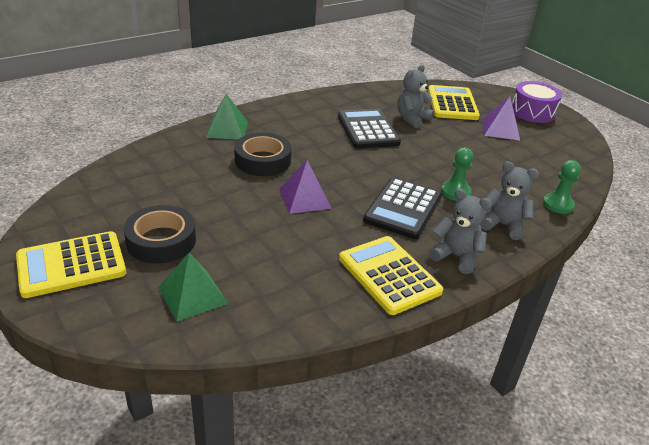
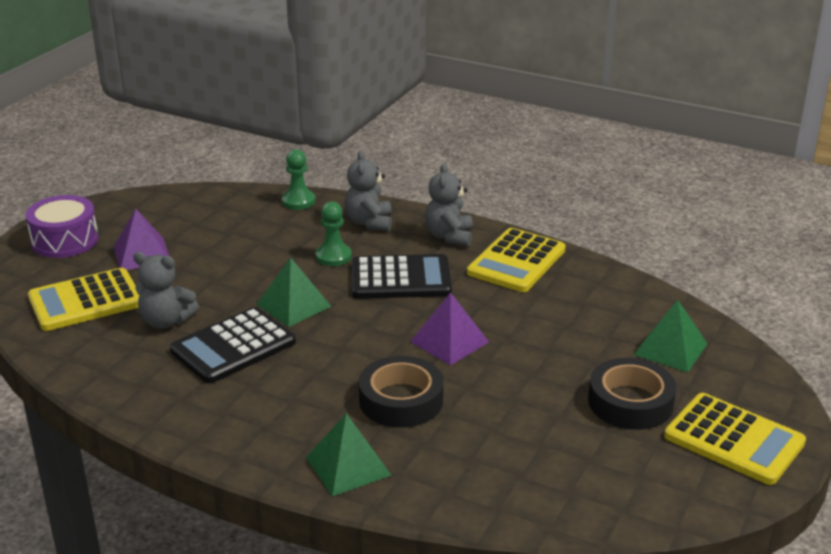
camera: 115 degrees left, 5 degrees down
(399, 159) = (293, 305): none -> green pyramid

